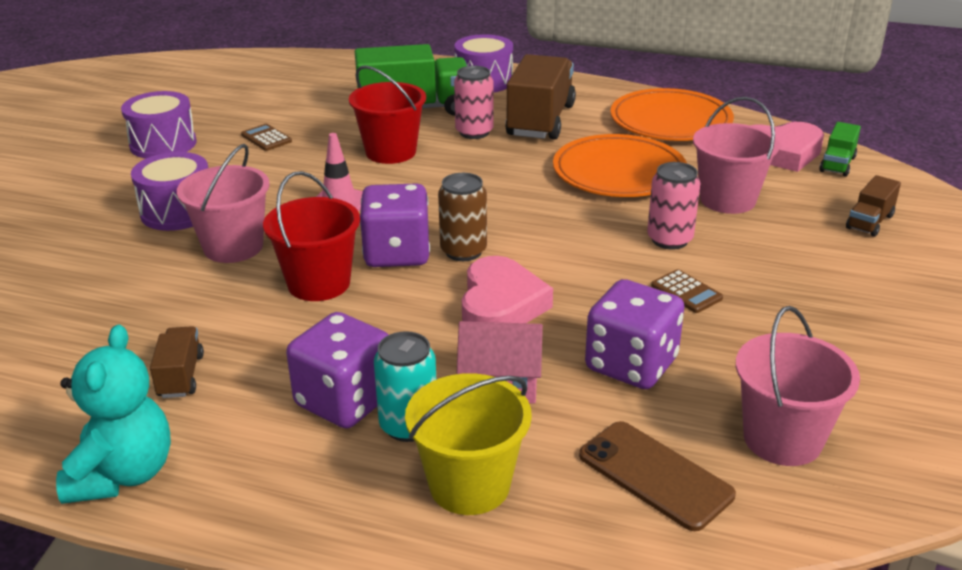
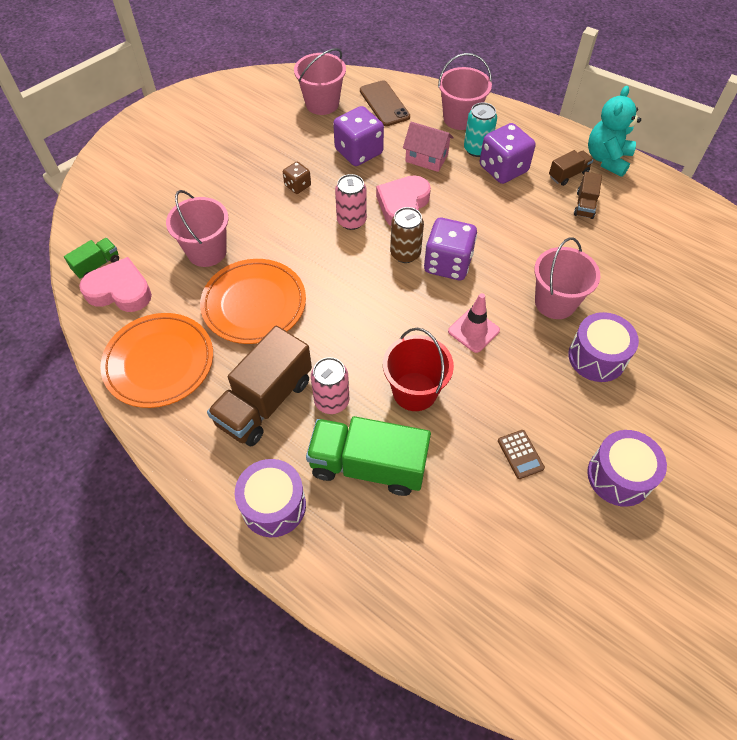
camera: 160 degrees left, 25 degrees up
(319, 283) = (502, 251): red bucket -> none
(469, 485) = (460, 118): yellow bucket -> pink bucket
(669, 240) = (274, 226): pink can -> pink can (351, 221)
(686, 292) = (297, 186): brown calculator -> brown dice
(869, 222) = (144, 206): brown truck -> brown truck (568, 175)

